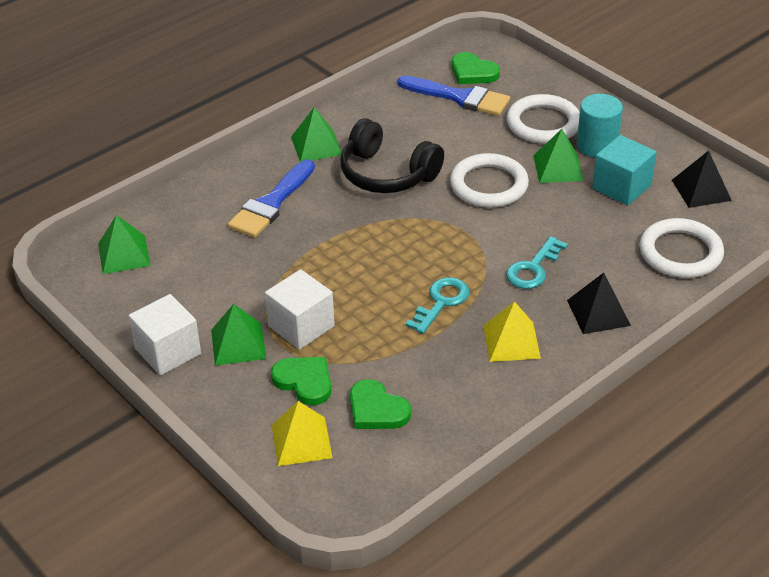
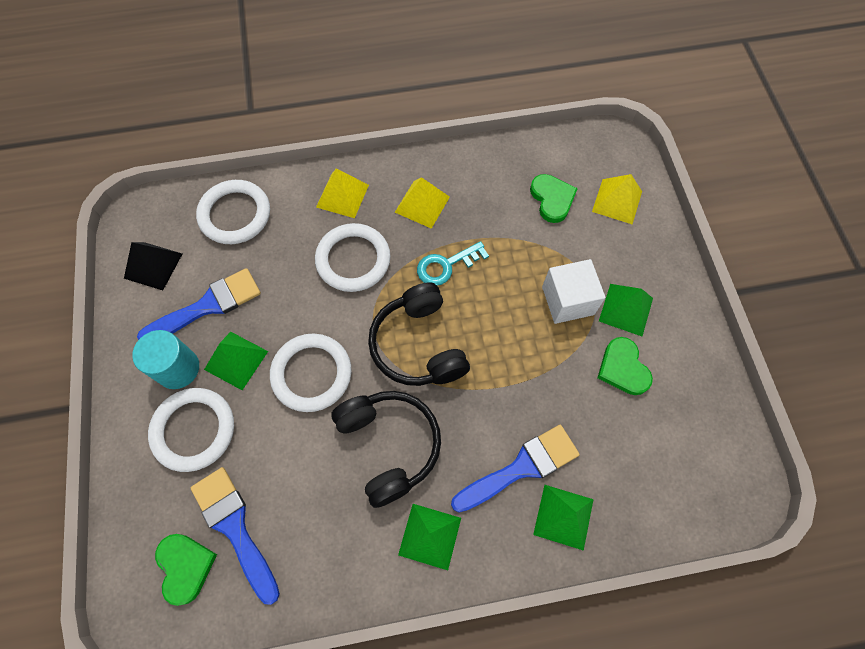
camera: 150 degrees left, 25 degrees up
(124, 254) = (690, 475): green pyramid -> green pyramid (563, 516)
(168, 351) = (686, 332): white cube -> none
(304, 381) = (591, 248): green heart -> green heart (623, 368)
(416, 237) = (418, 345): none -> black headphones
(533, 268) = (353, 260): turquoise key -> white ring
(598, 312) = (342, 196): black pyramid -> yellow pyramid
(621, 187) = (208, 306): turquoise cube -> blue brush

